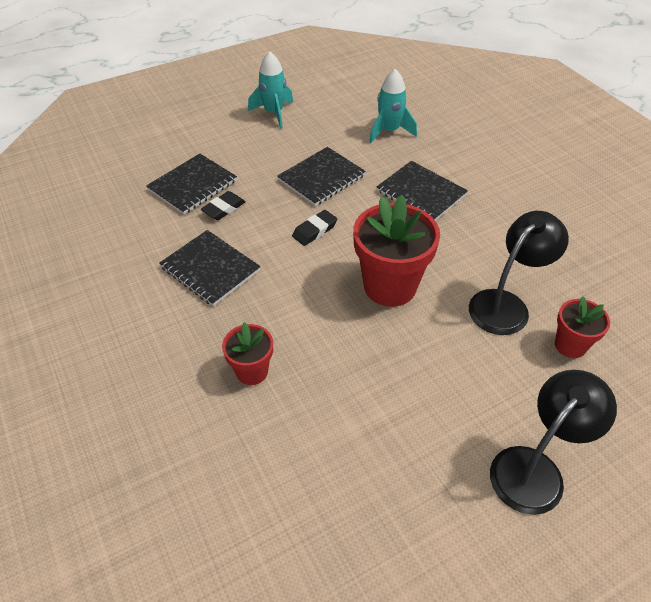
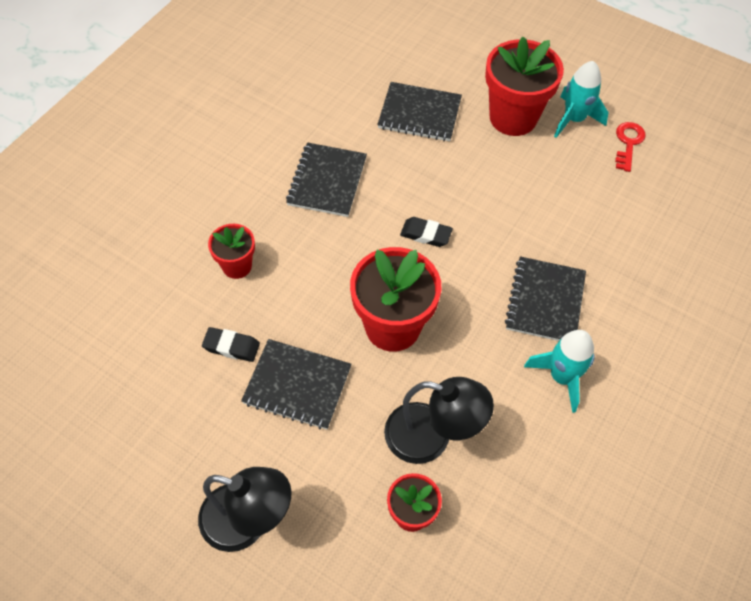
camera: 60 degrees right, 10 degrees up
(223, 208) = (406, 152): black eraser -> black eraser (231, 346)
(244, 140) = (513, 117): none -> red flower pot
(316, 99) = (628, 143): none -> red key
(321, 178) = (504, 206): black notebook -> black notebook (297, 385)
(389, 131) = (627, 231): turquoise rocket -> turquoise rocket (561, 377)

